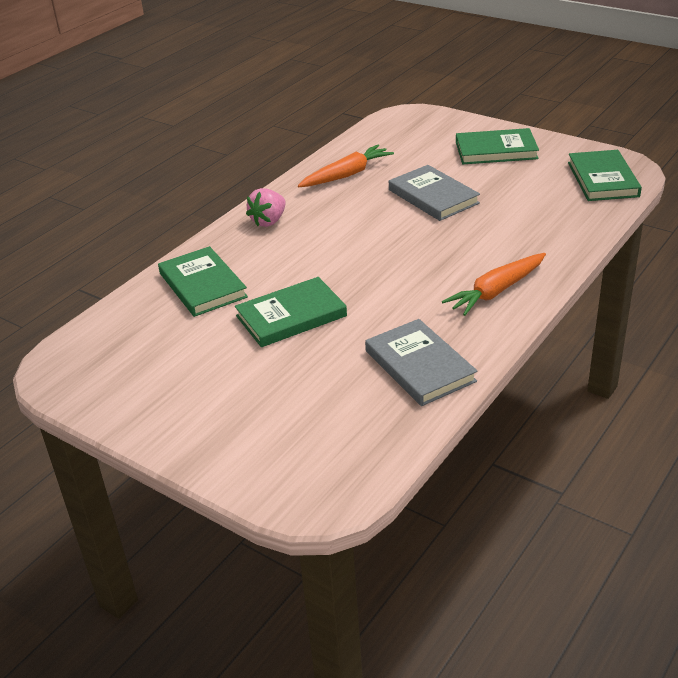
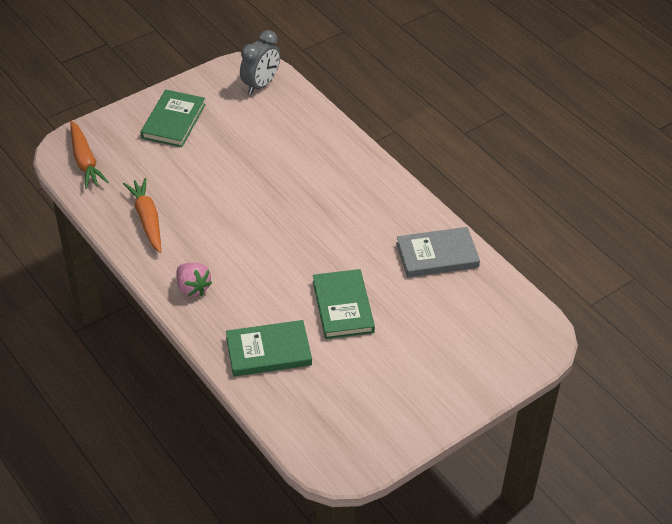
camera: 75 degrees left, 10 degrees up
(433, 197) = (222, 180): grey book -> none
(496, 291) = (372, 190): orange carrot -> orange carrot (85, 161)
(603, 179) = (260, 85): green book -> grey clock

